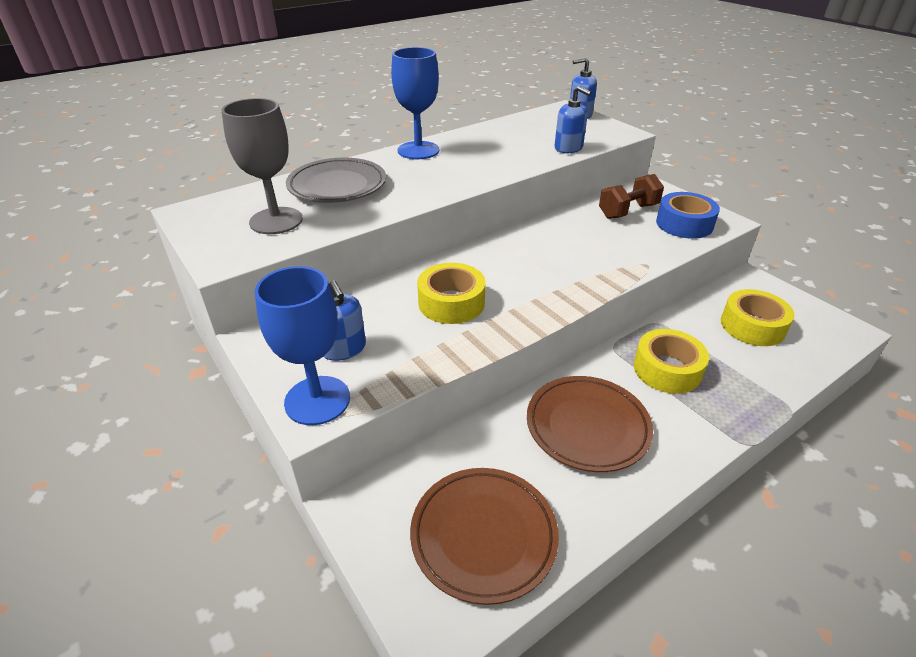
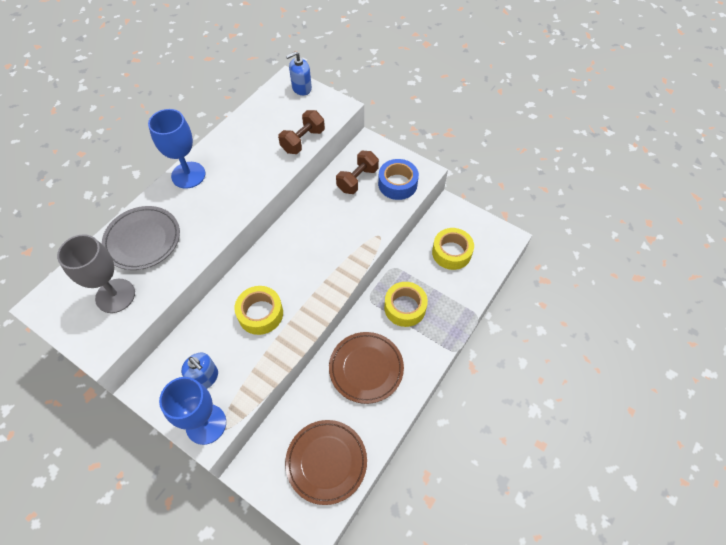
camera: 20 degrees left, 20 degrees up
(568, 148) = (303, 141): blue soap dispenser -> brown dumbbell

